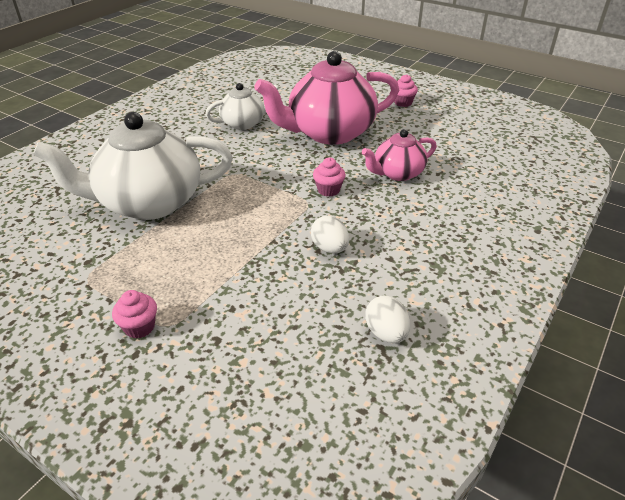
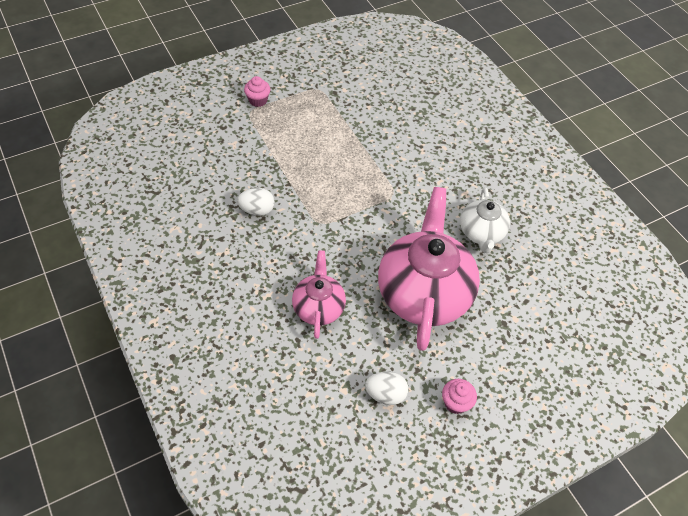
camera: 115 degrees right, 15 degrees up
(149, 203) = (382, 134): white teapot -> none
(328, 190) = (327, 244): pink cupcake -> none
(386, 333) = (163, 199): white egg -> white egg (385, 394)

